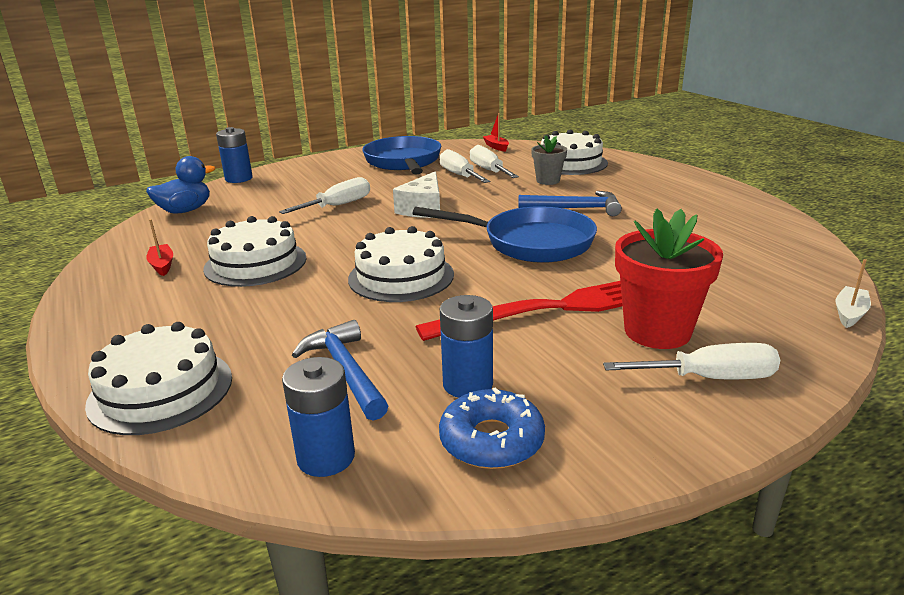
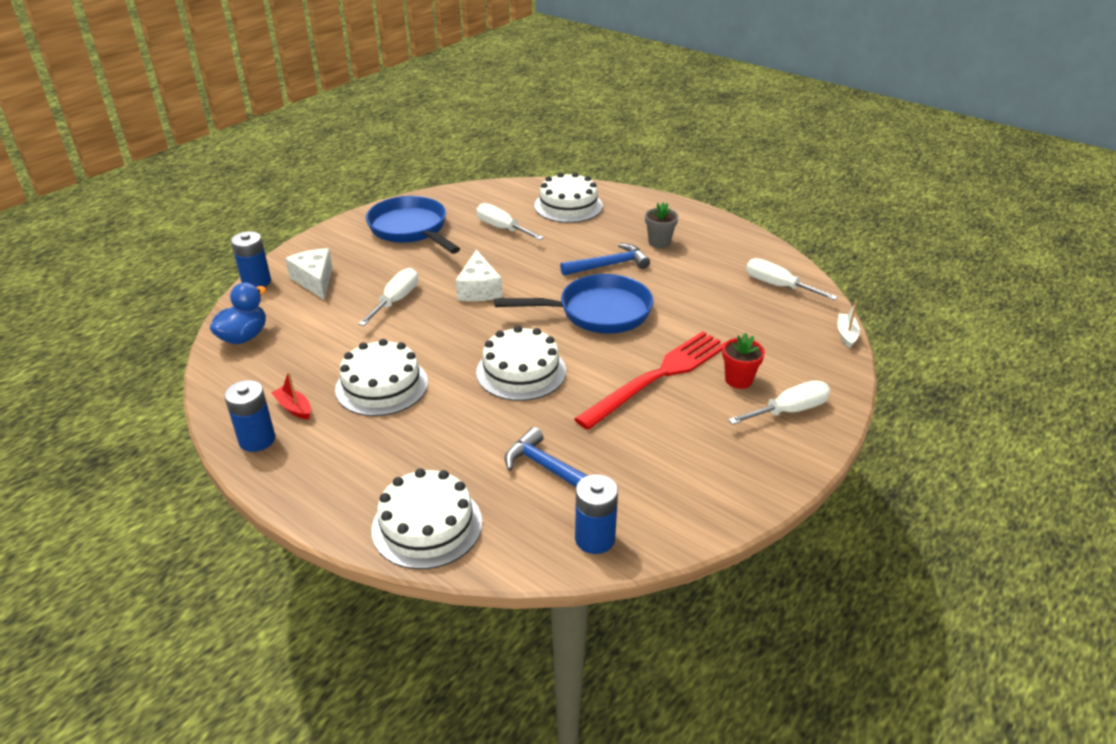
camera: 25 degrees left, 10 degrees up
(285, 184) = (315, 280): none -> white cheese
(459, 175) = (479, 239): white screwdriver -> white screwdriver (778, 286)
(467, 384) = (644, 457): blue battery -> blue battery (257, 440)
(491, 440) = (688, 495): blue donut -> none
(496, 147) = (485, 193): red boat -> none
(548, 181) = (564, 233): grey flower pot -> grey flower pot (659, 242)
(657, 331) = (738, 380): red flower pot -> red flower pot, size x0.57

